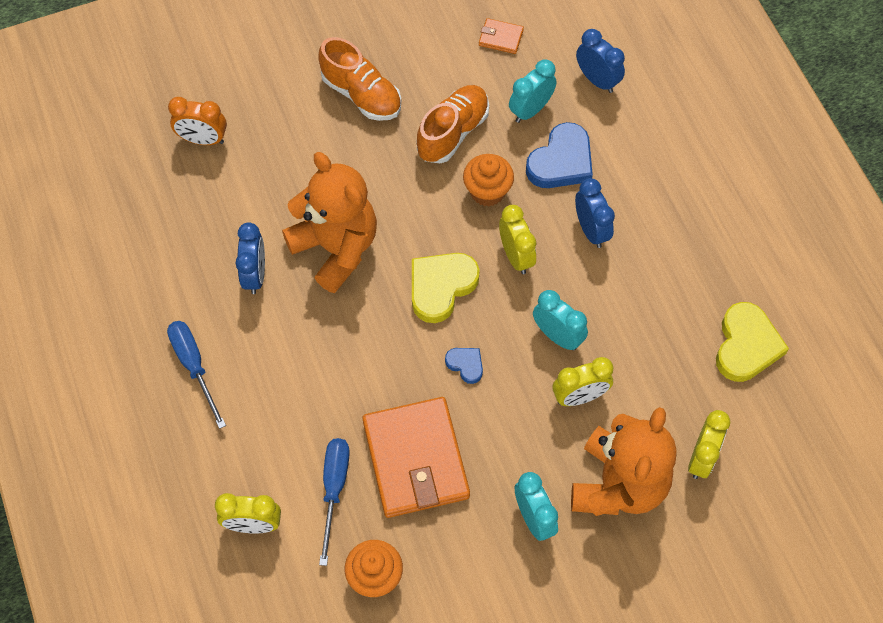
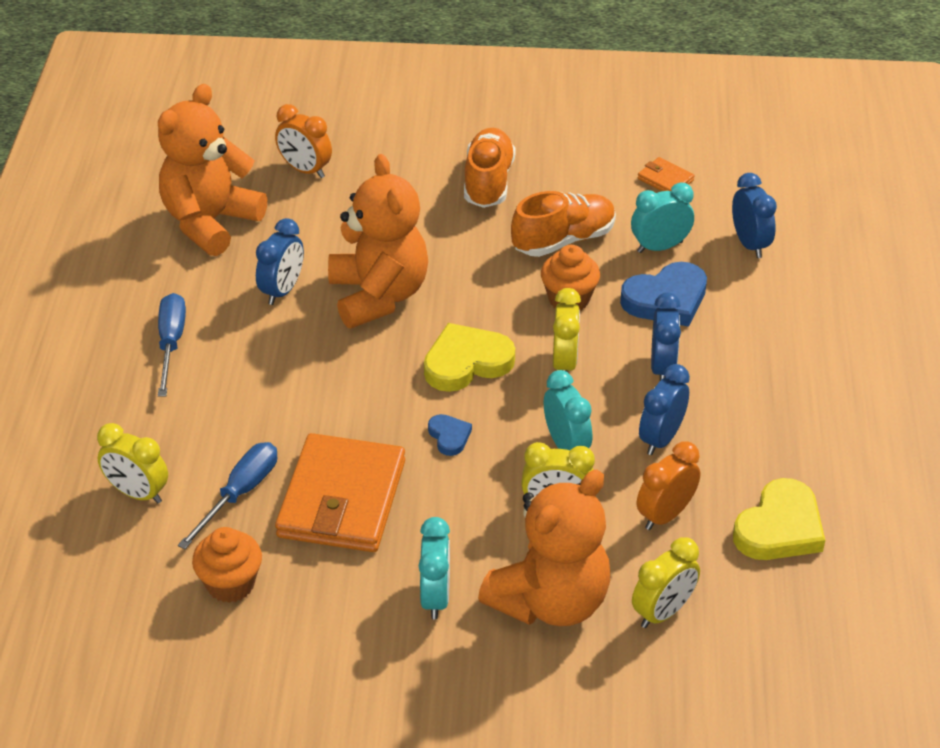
camera: 25 degrees right, 20 degrees down
(154, 227) = (210, 222): none -> orange teddy bear
(361, 95) = (488, 182): orange shoe -> orange shoe turned 150 degrees counterclockwise
(623, 299) = (661, 439): none -> blue clock
(661, 369) = (665, 515): none -> orange clock

